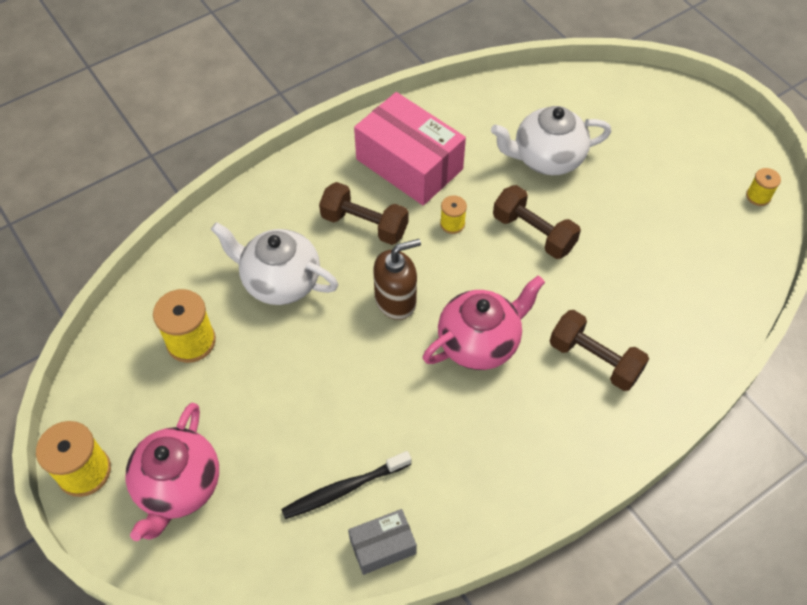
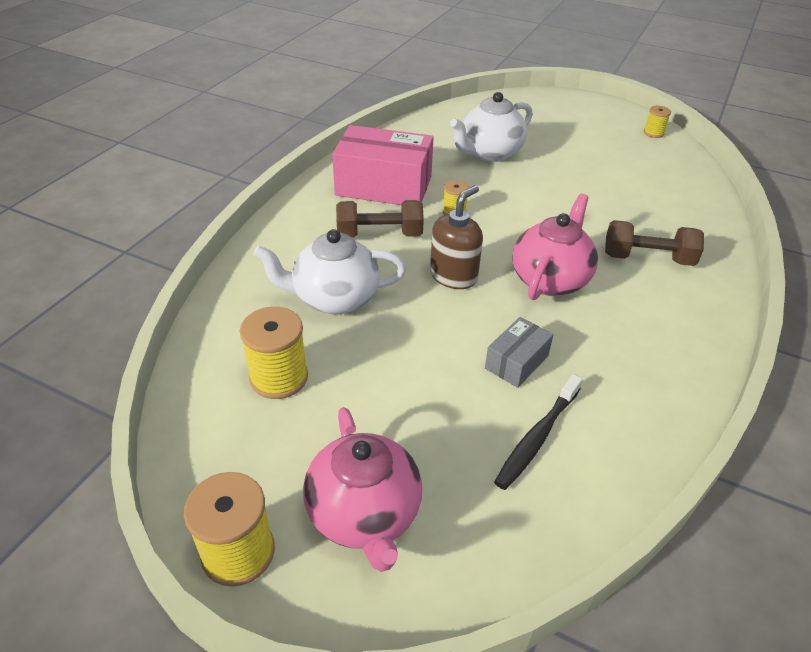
camera: 30 degrees left, 15 degrees down
(382, 546) = (616, 469): grey box -> grey box (516, 362)
(533, 233) = (523, 198): brown dumbbell -> none

